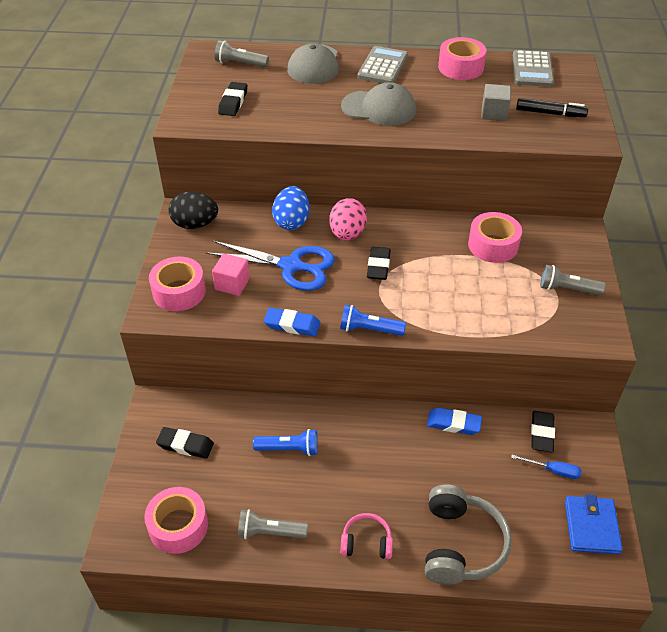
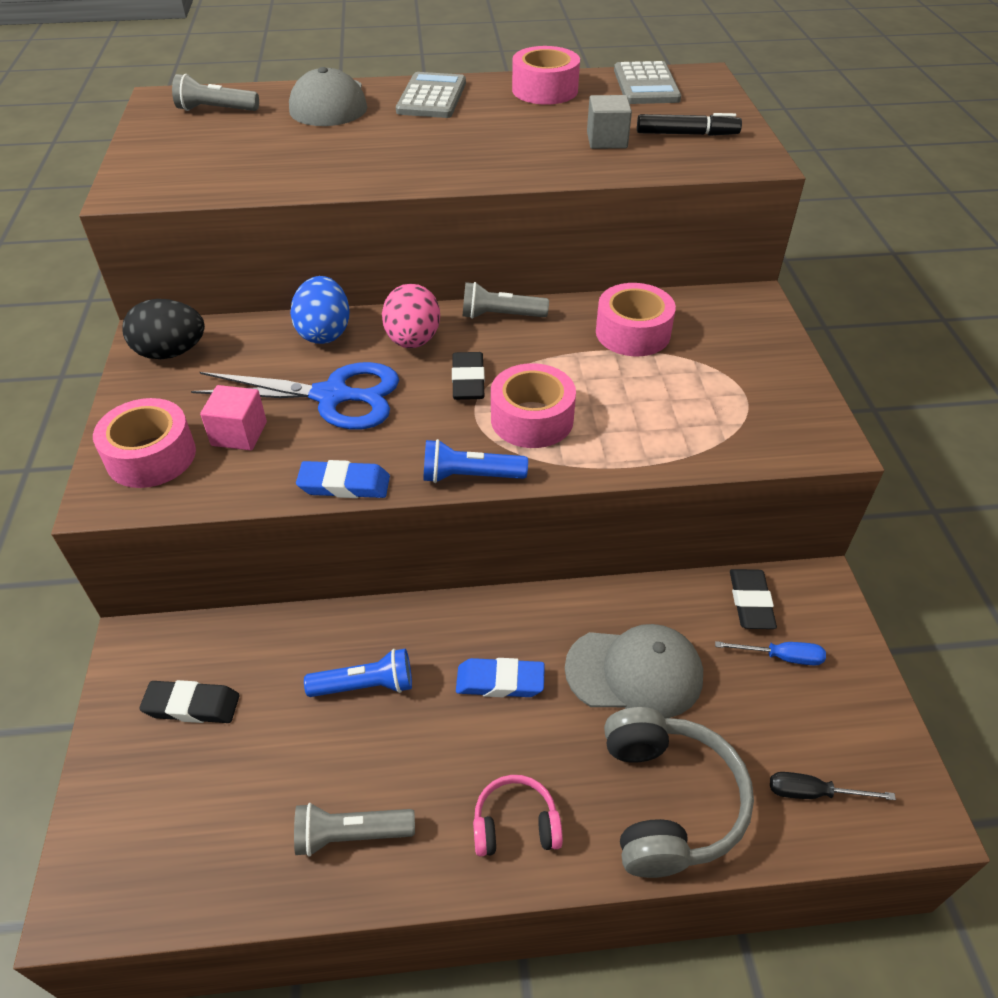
camera: 10 degrees left, 0 degrees up
(178, 526) = (190, 851): pink tape -> pink tape (532, 419)
(233, 102) = (209, 159): black eraser -> none
(379, 108) = (436, 148): grey cap -> grey cap (634, 672)
(453, 424) = (616, 607): blue eraser -> blue eraser (500, 682)
(552, 554) = (813, 793): none -> black screwdriver
(567, 289) = (756, 381): grey flashlight -> grey flashlight (500, 315)
(591, 527) = (860, 737): blue wallet -> none

